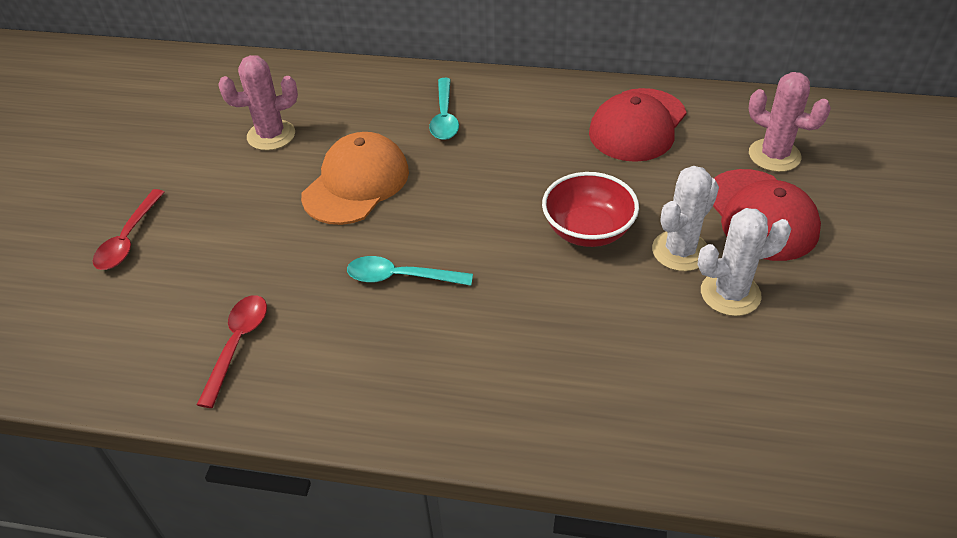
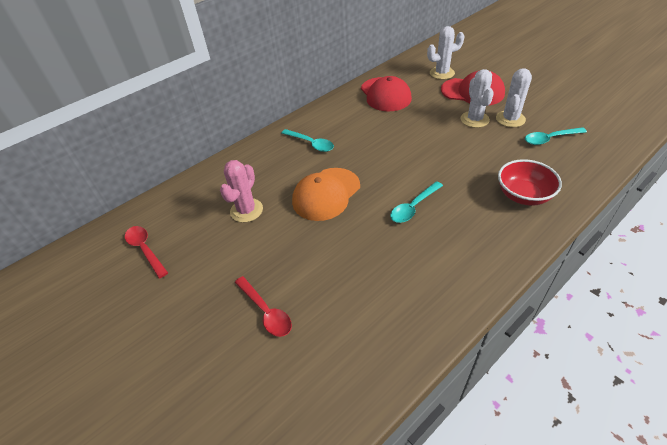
camera: 50 degrees left, 0 degrees up
(237, 345) = (408, 292): red spoon -> red spoon (145, 250)
(356, 183) = (326, 194): orange cap -> orange cap turned 120 degrees counterclockwise
(588, 230) = (438, 137): red bowl -> red bowl (523, 195)
(725, 367) = (550, 139): none -> turquoise spoon
(774, 155) = (442, 73): pink cactus -> white cactus

